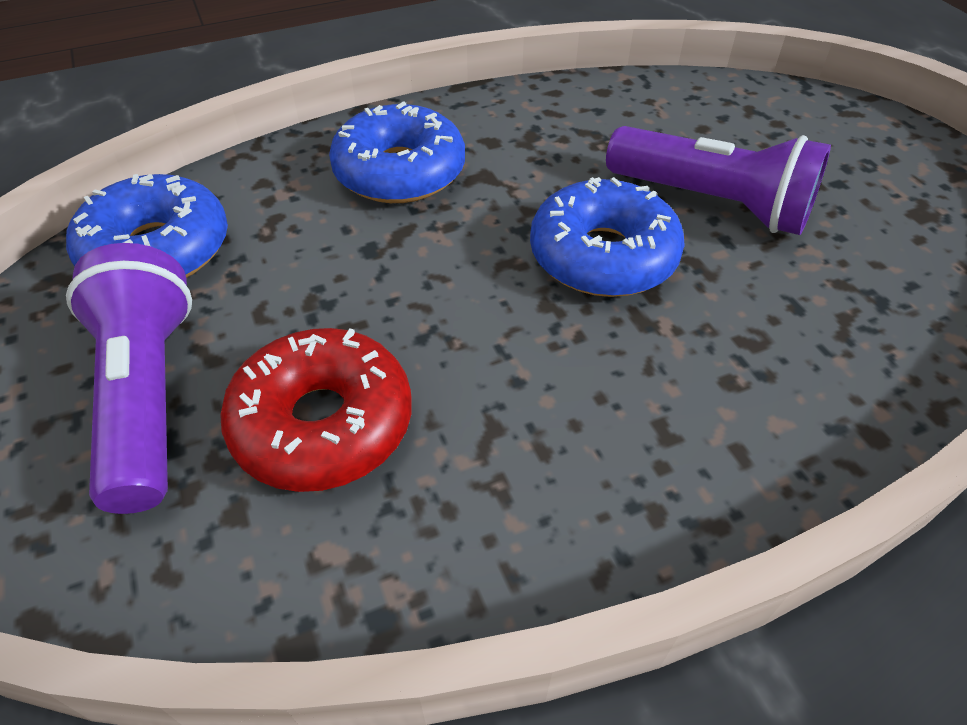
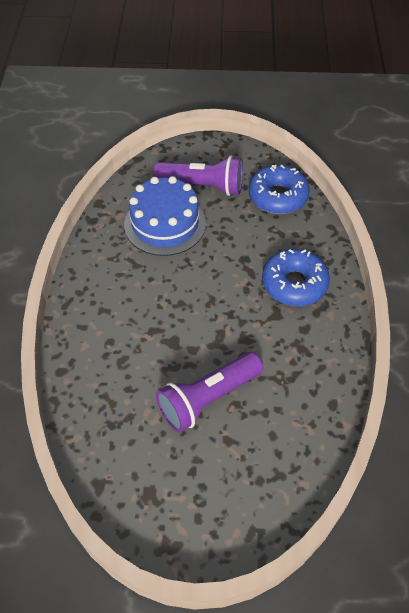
camera: 115 degrees right, 5 degrees up
(323, 423) = (165, 224): red donut -> blue cake
(603, 256) = (197, 334): blue donut -> none

